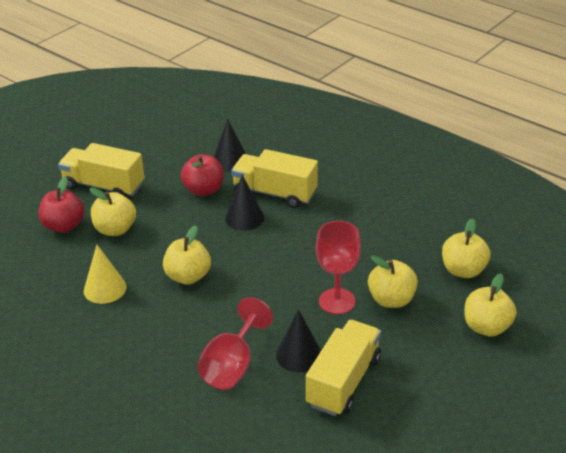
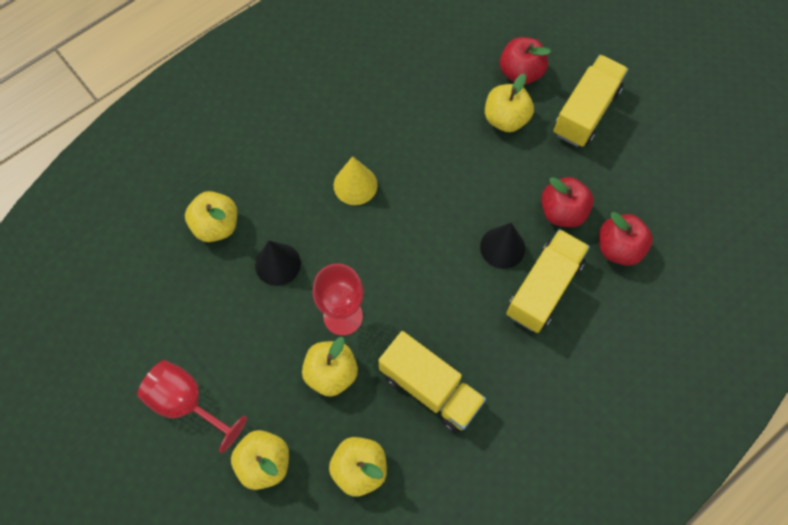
camera: 100 degrees right, 30 degrees up
(105, 288) = (414, 105): yellow cone -> yellow cone (355, 185)
(188, 276) = (415, 179): yellow apple -> yellow apple (216, 225)
(230, 160) = (618, 248): black cone -> red apple
(232, 366) = (280, 203): red goblet -> red goblet (187, 403)
(343, 381) = (232, 297): yellow truck -> yellow truck (430, 388)

